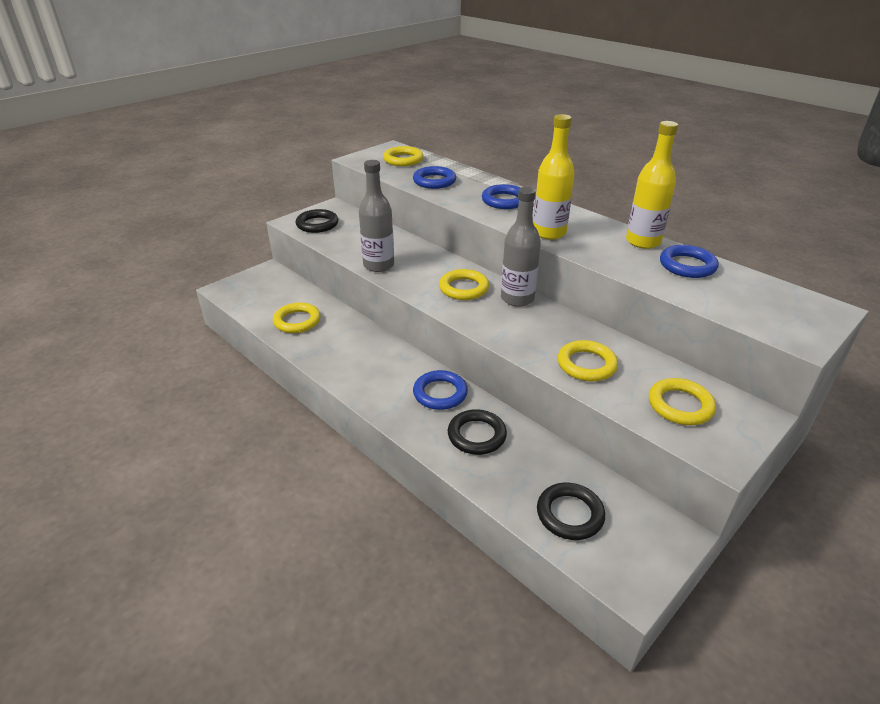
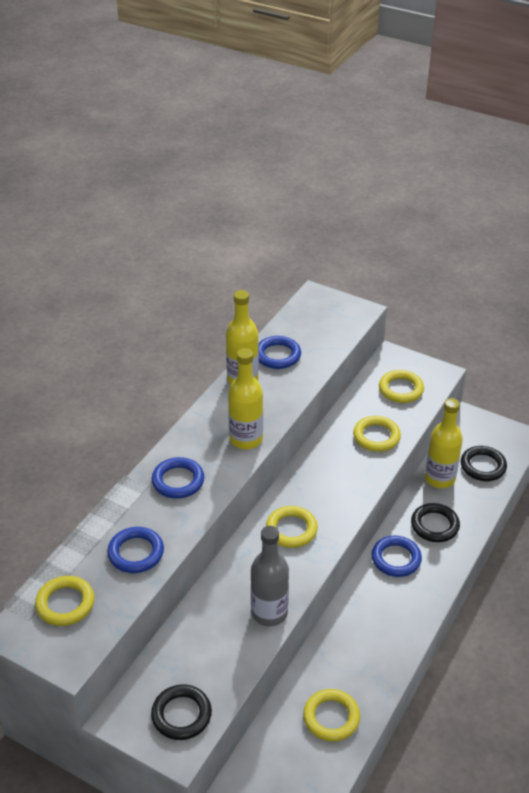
camera: 105 degrees left, 5 degrees up
(517, 298) = (295, 488): grey bottle -> none
(552, 461) = (440, 478): none -> yellow bottle

